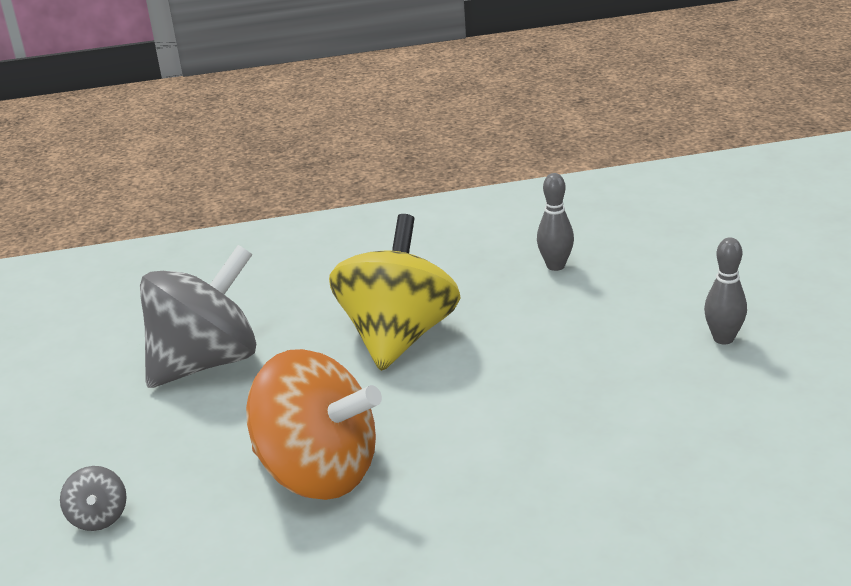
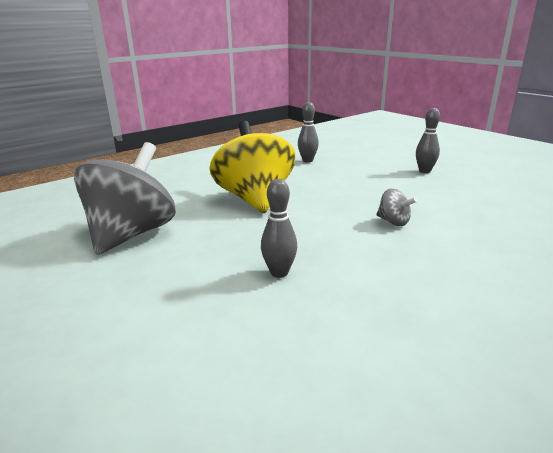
camera: 30 degrees left, 5 degrees down
(99, 517) = (116, 352): grey spinning top -> grey spinning top (393, 222)
(318, 472) = (279, 273): orange spinning top -> grey bowling pin

